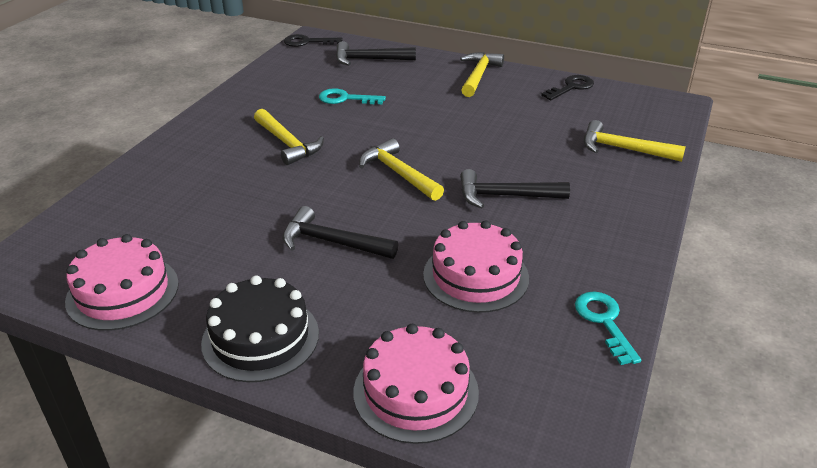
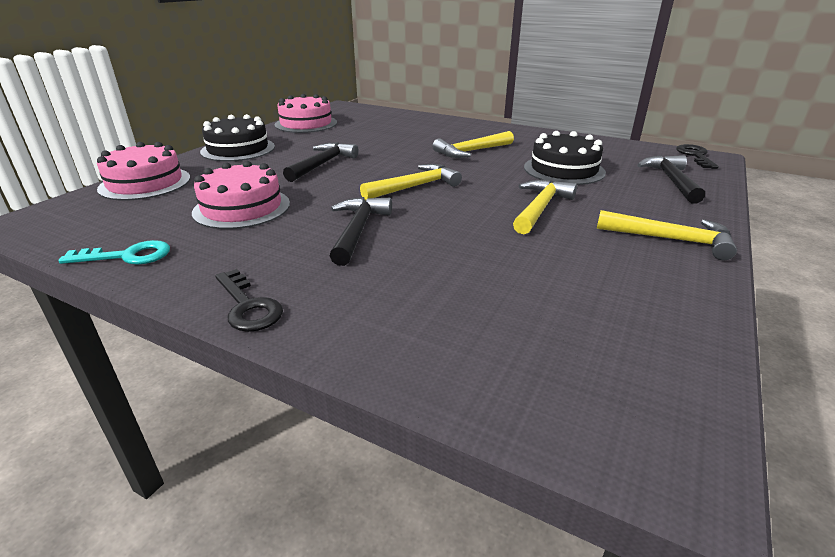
camera: 95 degrees right, 5 degrees down
(345, 99) = (564, 170): turquoise key -> black cake
(571, 87) = (677, 316): black key -> black key (248, 306)
(623, 149) = (455, 333): yellow hammer -> yellow hammer (540, 208)

